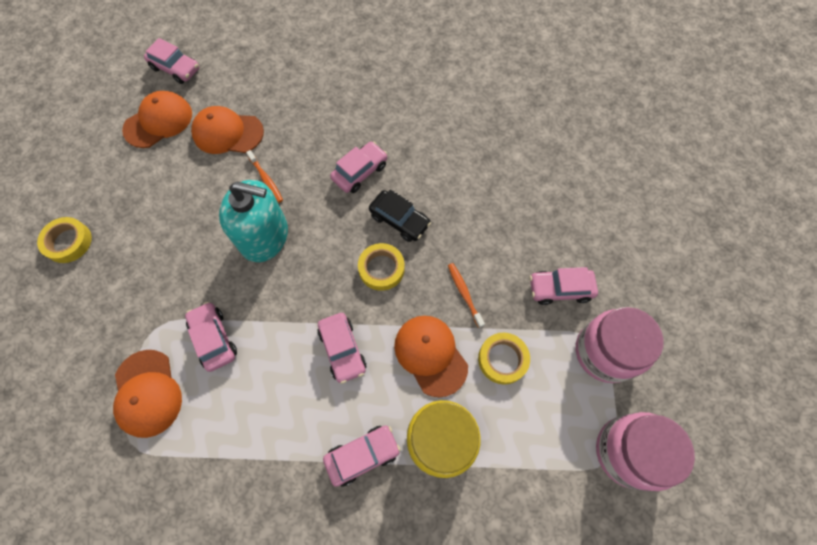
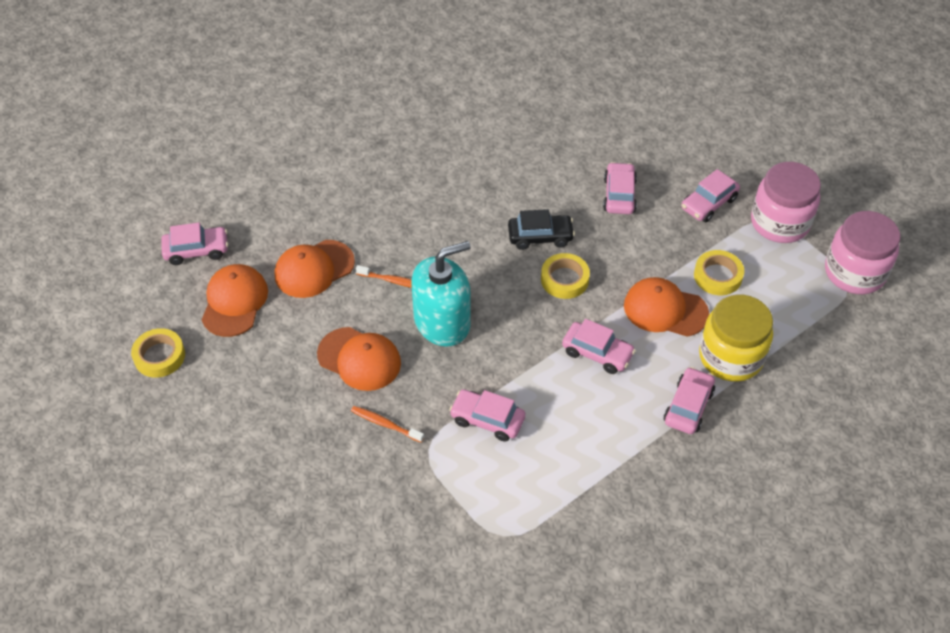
camera: 40 degrees left, 15 degrees down
(68, 242) = (267, 447): yellow tape -> yellow tape (159, 356)
(147, 393) = (478, 494): orange cap -> orange cap (359, 359)
(360, 172) = (468, 224): pink car -> pink car (619, 195)
(464, 294) = (645, 253): orange toothbrush -> orange toothbrush (385, 424)

